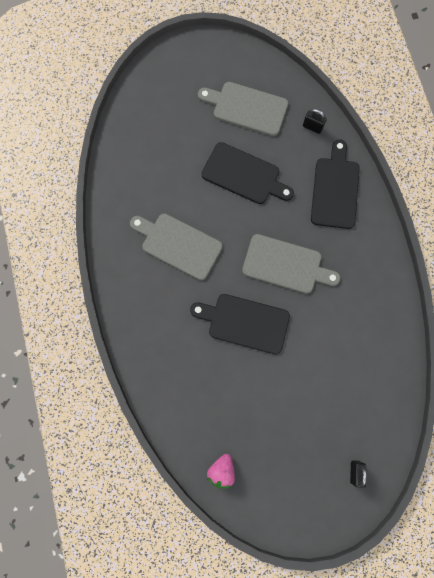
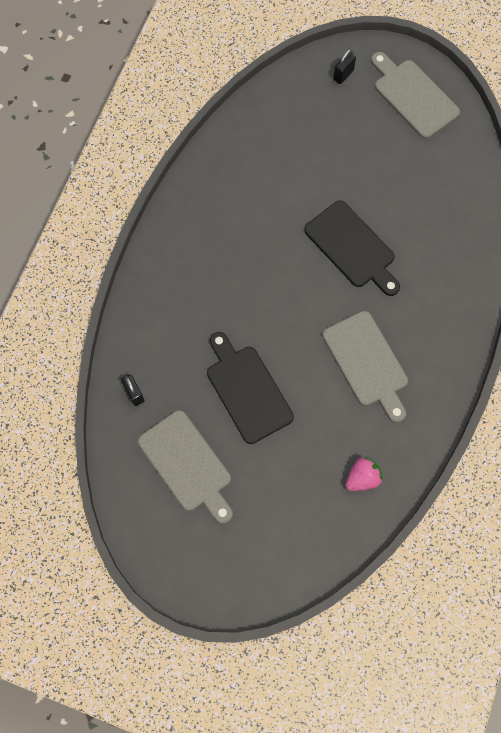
camera: 145 degrees left, 5 degrees down
(221, 470) = (458, 144): pink strawberry -> pink strawberry (362, 477)
(285, 265) = (273, 273): grey cutting board -> grey cutting board (413, 96)
(335, 189) = (165, 312): black cutting board -> none

